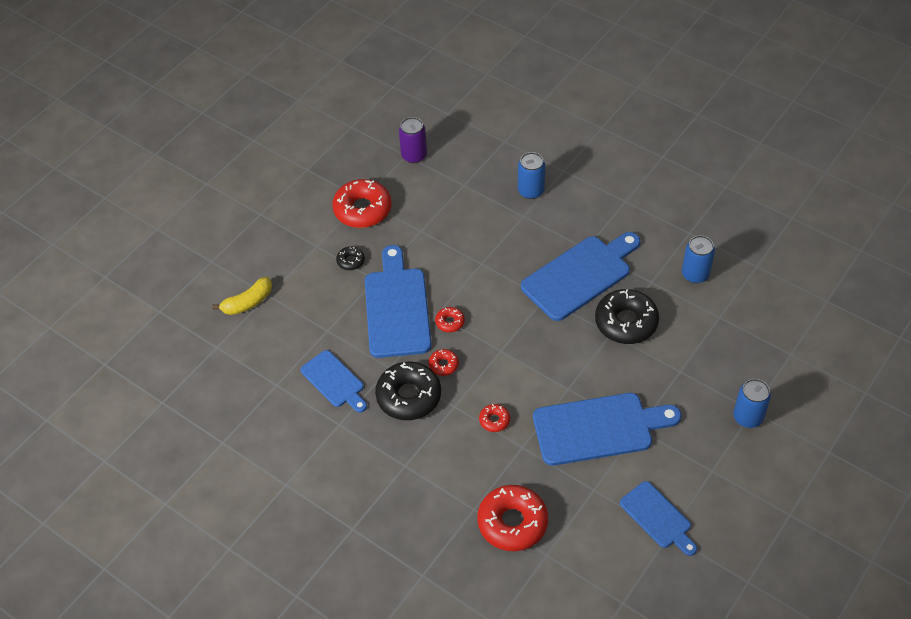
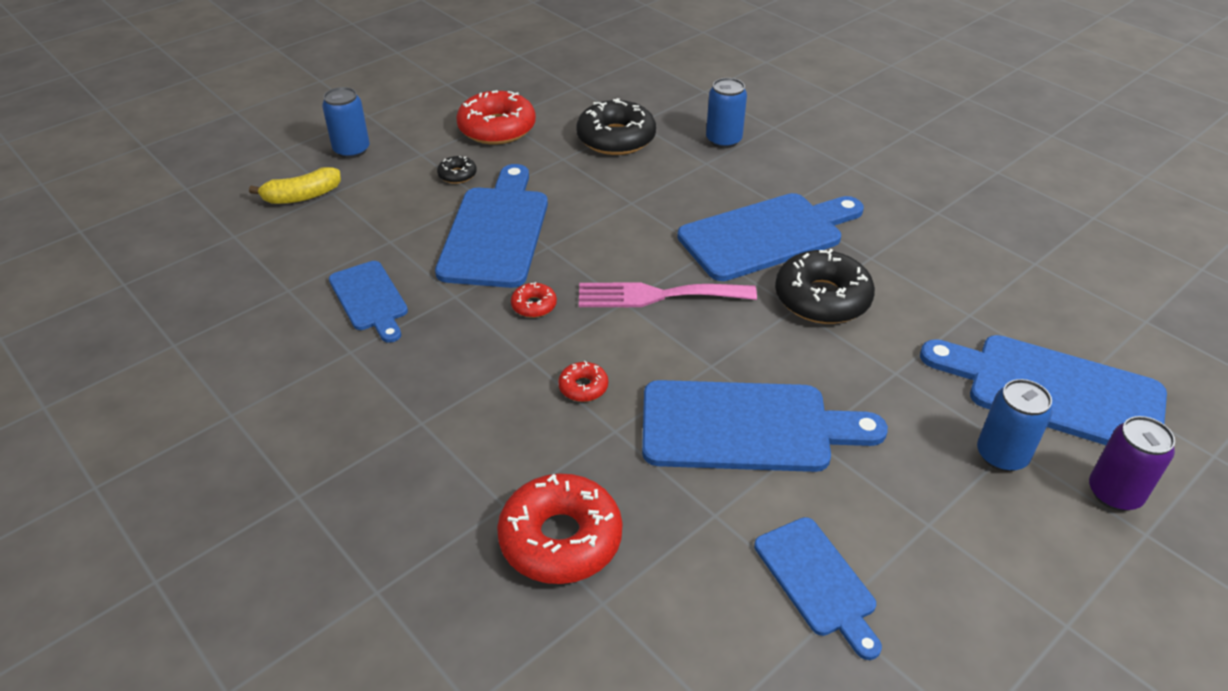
camera: 10 degrees right, 10 degrees down
(408, 396) = (467, 335): black donut -> black donut (616, 138)
(414, 155) = (584, 89): purple can -> purple can (1114, 493)
(450, 322) = (563, 258): red donut -> none
(520, 341) = (657, 295): none -> pink fork
(695, 274) = (938, 259): blue can -> blue can (352, 150)
(774, 366) = (1054, 391): none -> blue cutting board

